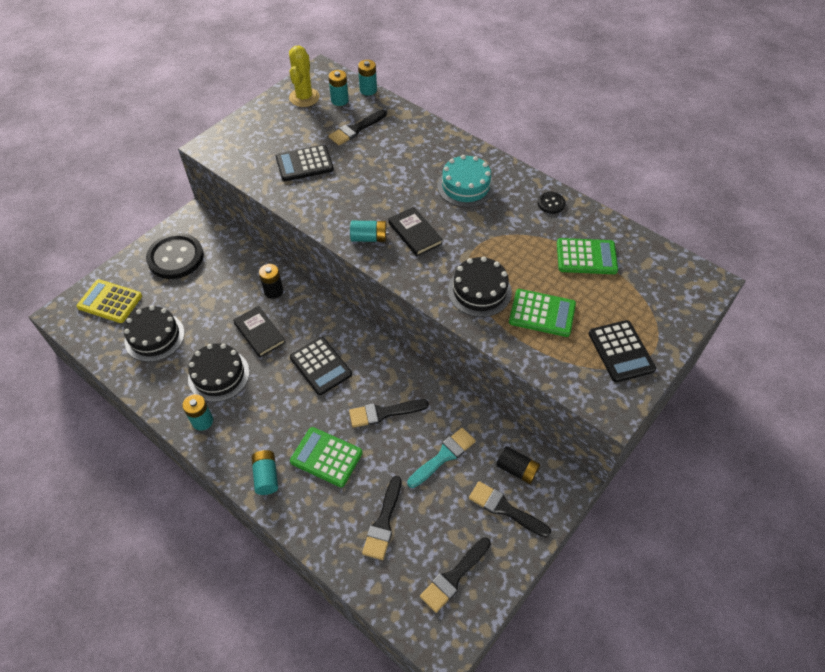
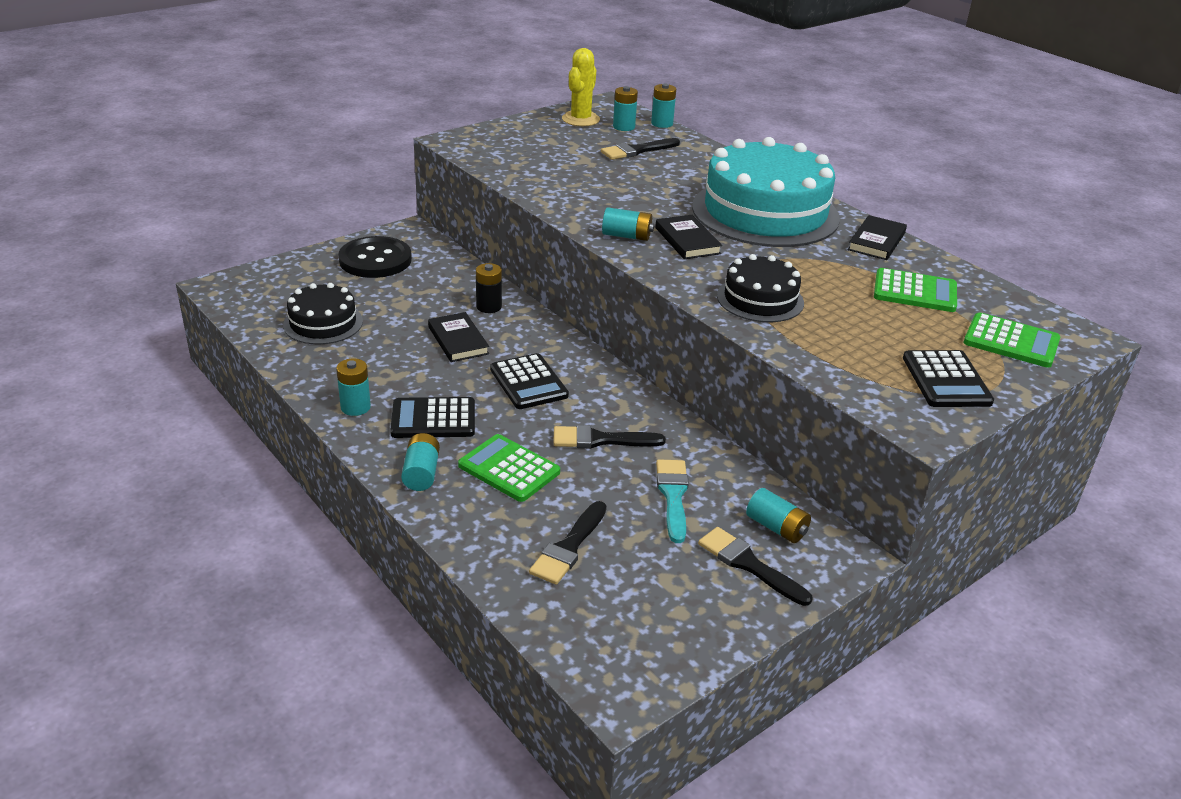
camera: 10 degrees right, 20 degrees down
(110, 301) = (280, 285): yellow calculator -> none
(219, 375) = (392, 369): black cake -> none
(304, 164) = (564, 168): black calculator -> black calculator (433, 419)
(443, 456) = (673, 496): turquoise brush -> turquoise brush turned 60 degrees counterclockwise
(454, 576) = (655, 622): black brush -> none
(465, 186) = (765, 212): turquoise cake -> turquoise cake, size x1.94
(517, 469) = (776, 527): black battery -> turquoise battery
(542, 313) = (841, 330): green calculator -> green calculator (1011, 341)
(551, 203) = (876, 241): black button -> black book

